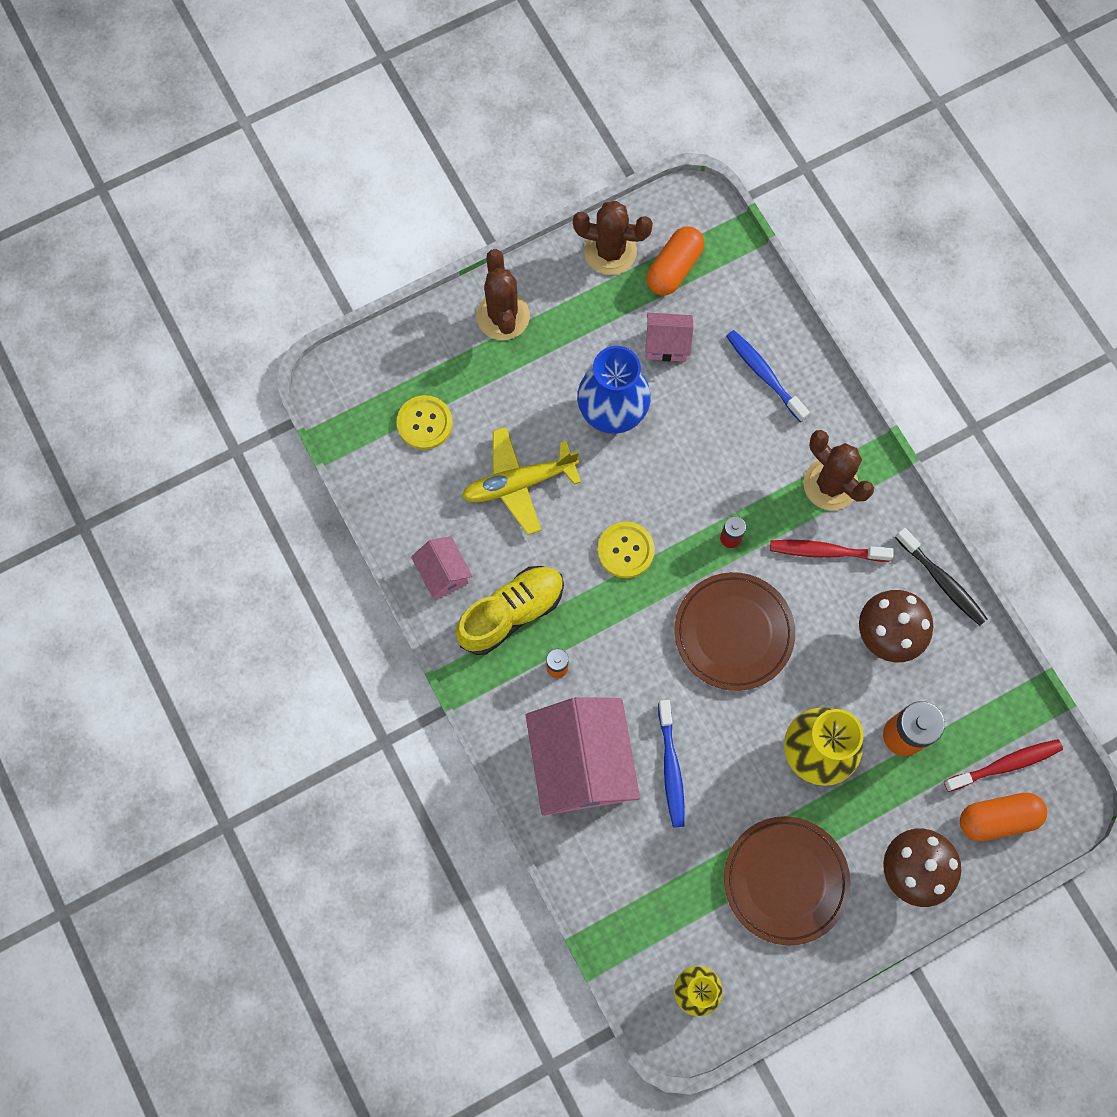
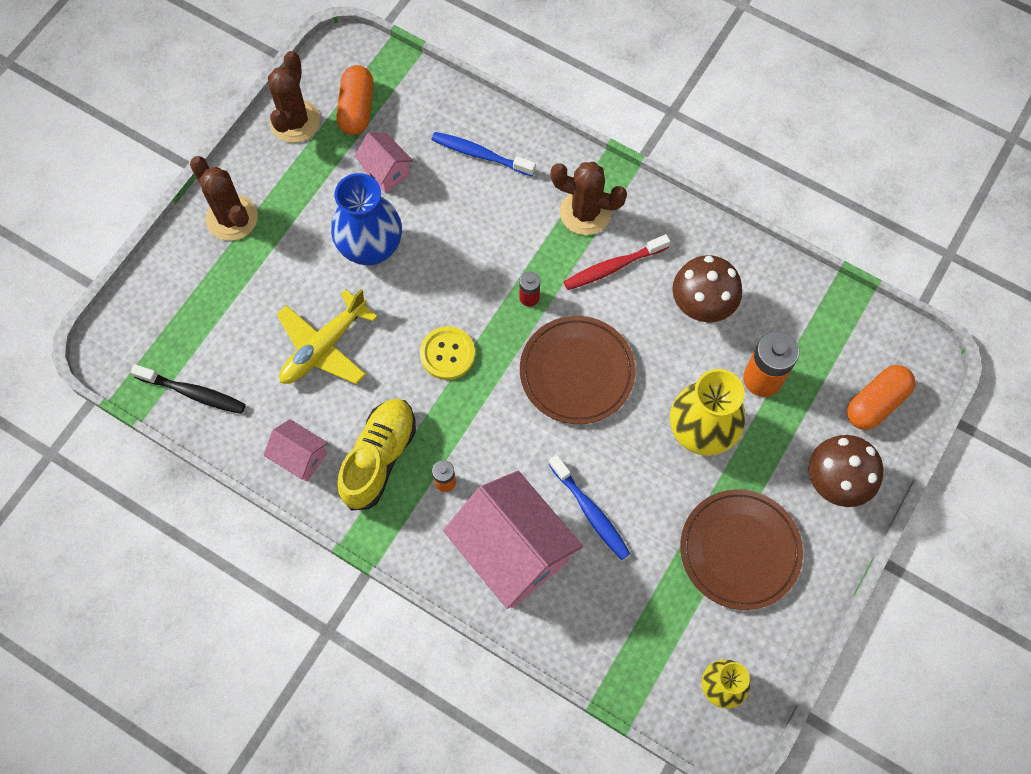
camera: 30 degrees left, 5 degrees down
(424, 423) = (212, 340): yellow button -> none
(610, 251) = (295, 121): brown cactus -> brown cactus turned 60 degrees counterclockwise
(667, 345) = (386, 171): pink house -> pink house turned 75 degrees clockwise
(942, 581) = (719, 241): black toothbrush -> black toothbrush (193, 393)
(1005, 764) = (855, 357): red toothbrush -> none

